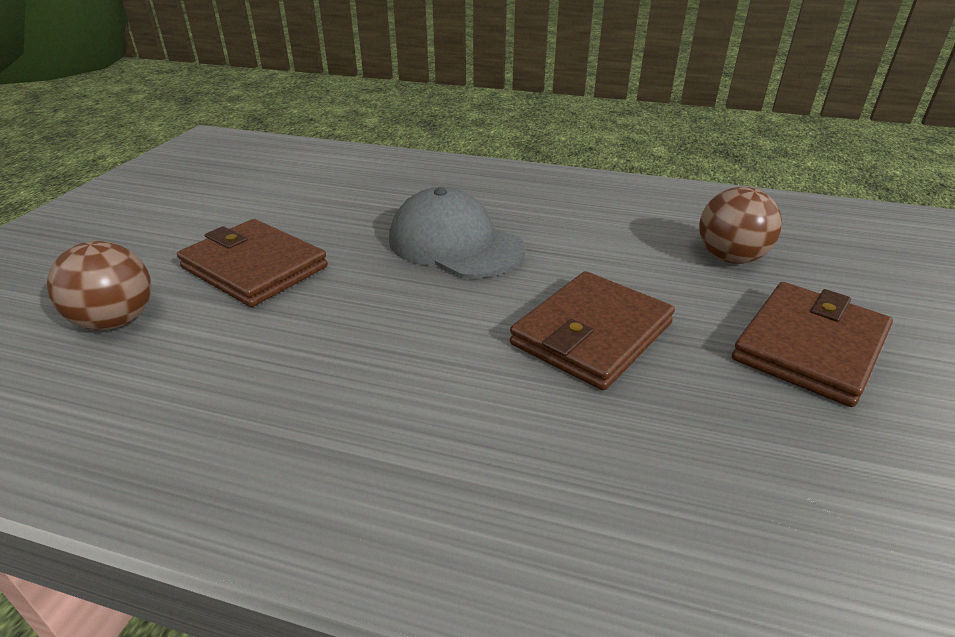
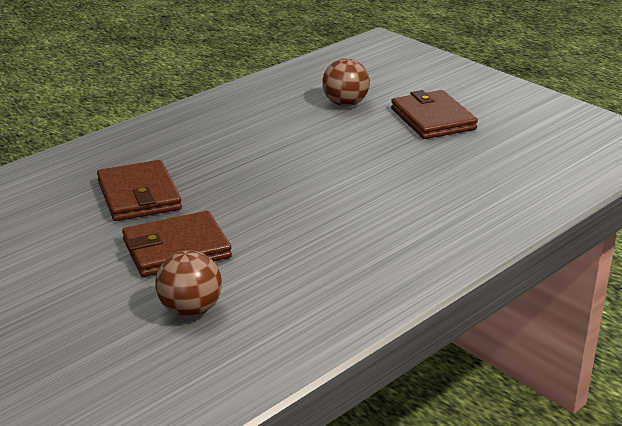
camera: 60 degrees left, 5 degrees down
(455, 244) = (232, 173): grey cap -> none
(592, 334) = (370, 164): brown wallet -> brown wallet (139, 195)

